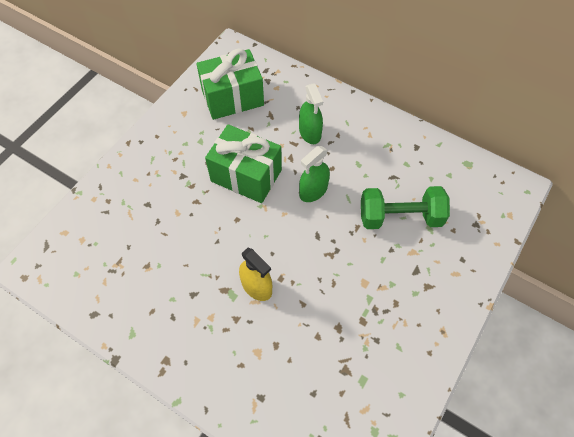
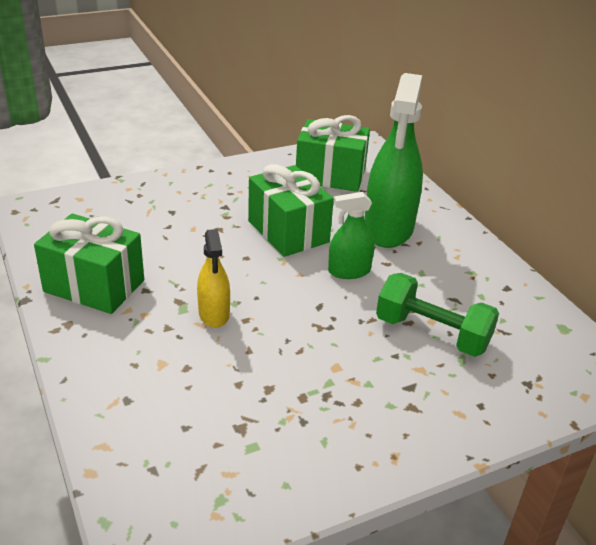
camera: 30 degrees right, 25 degrees down
(154, 314) = (94, 286): none -> green gift
(310, 132) = (388, 228): green spray bottle -> green spray bottle, size x1.91

